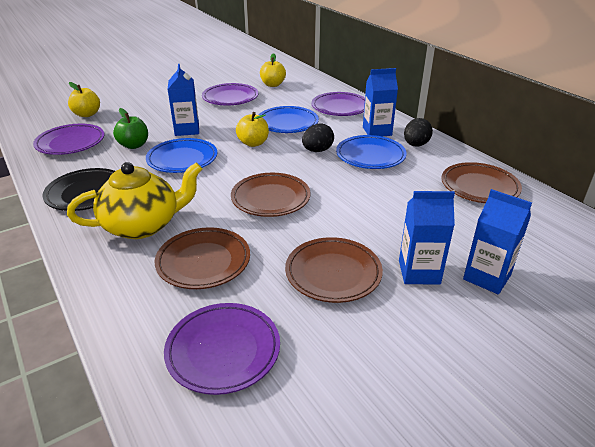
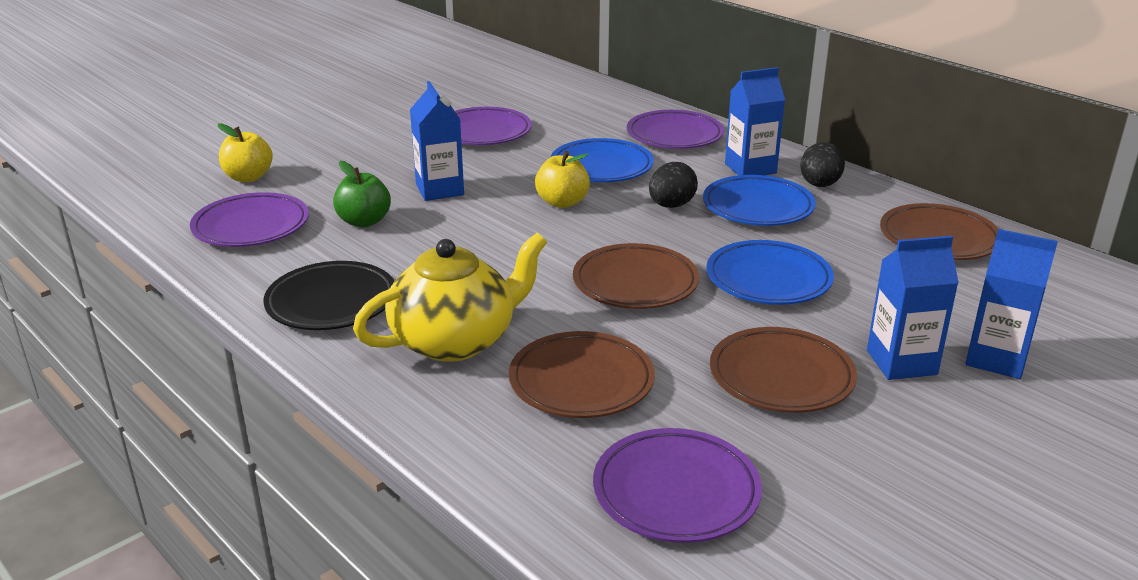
camera: 10 degrees left, 5 degrees down
(182, 159) = (460, 237): blue plate -> blue plate (768, 279)
(273, 84) = (543, 105): yellow apple -> none

